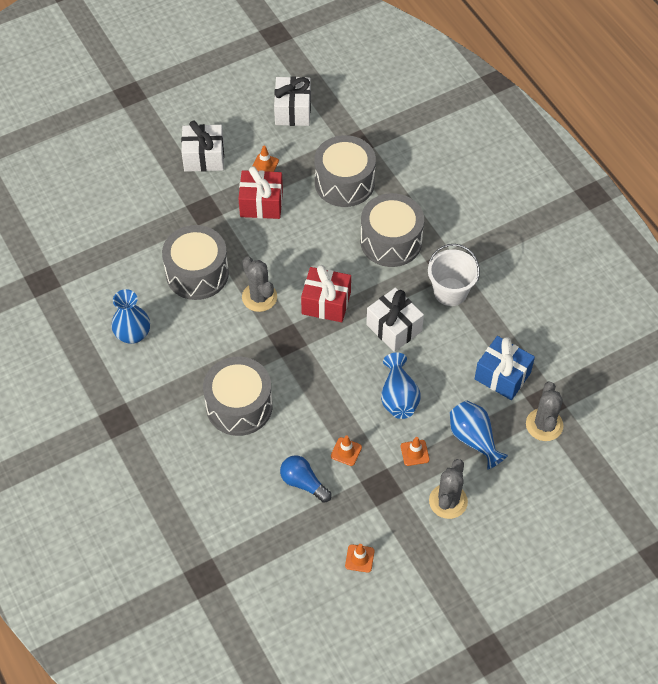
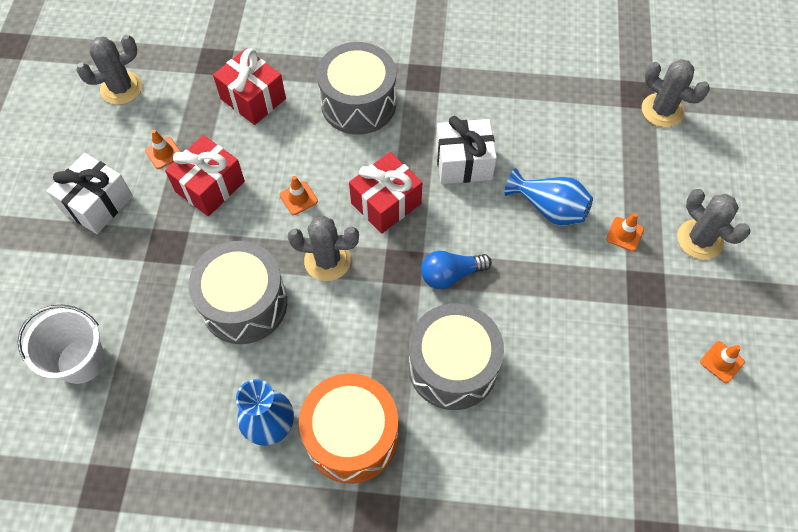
camera: 55 degrees left, 5 degrees up
(156, 379) = (351, 436): none -> orange drum
(293, 111) = (121, 88): white gift -> grey cactus
(303, 483) = (595, 360): blue light bulb -> blue light bulb (450, 275)
(344, 182) = (253, 99): grey drum -> red gift
(346, 451) = (582, 295): orange traffic cone -> orange traffic cone (298, 198)
(450, 292) = (458, 92): white bucket -> white bucket (81, 361)
(474, 439) = (641, 175): blue vase -> none
(502, 376) = (585, 109): blue gift -> none

